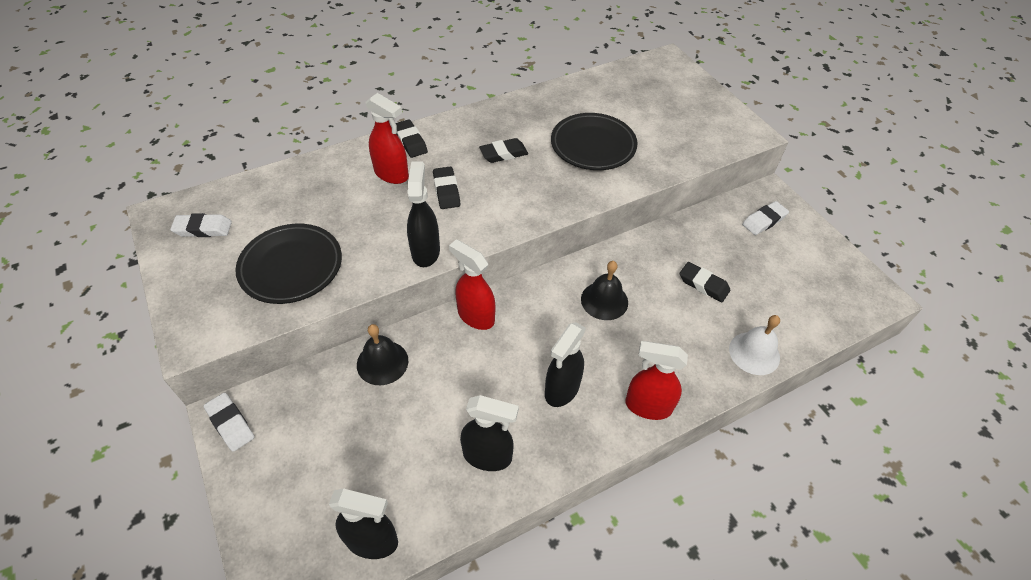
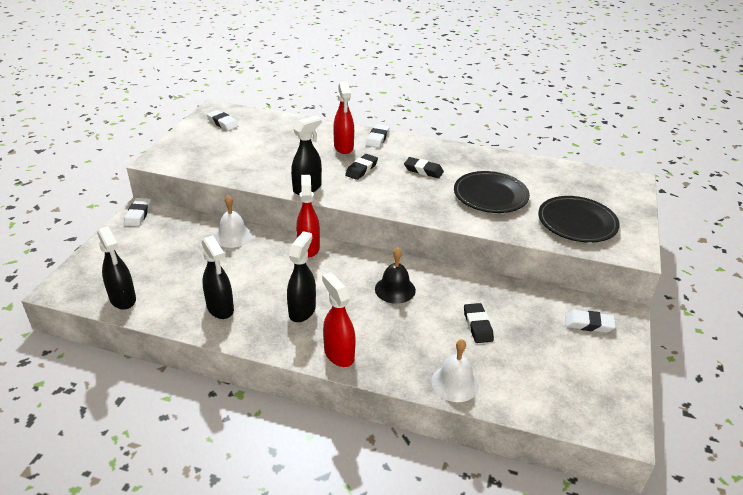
camera: 45 degrees right, 15 degrees down
(291, 267) = (236, 158): black plate -> black plate (577, 223)
(382, 362) = (233, 236): black bell -> white bell
(410, 141) = (377, 139): black eraser -> white eraser
(562, 389) = (302, 310): black spray bottle -> black spray bottle turned 120 degrees clockwise

